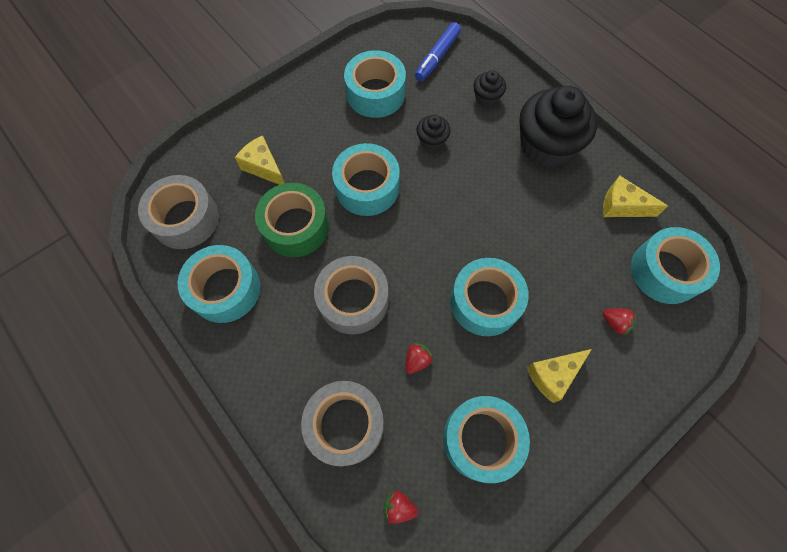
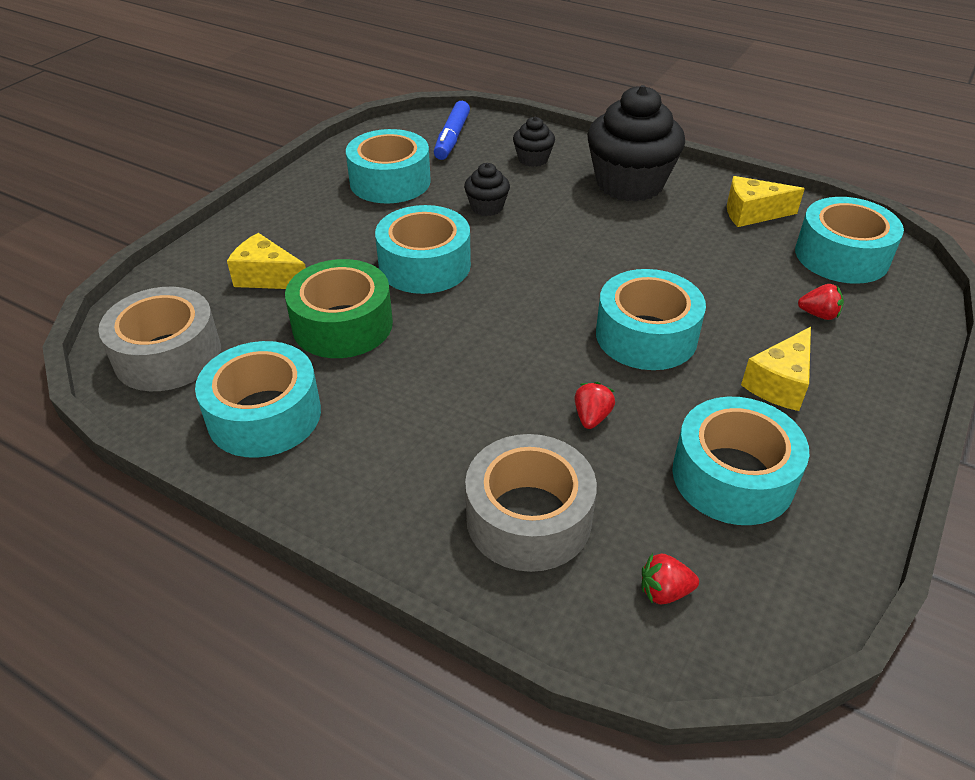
camera: 20 degrees left, 25 degrees down
(353, 300) = (466, 378): grey tape -> none

